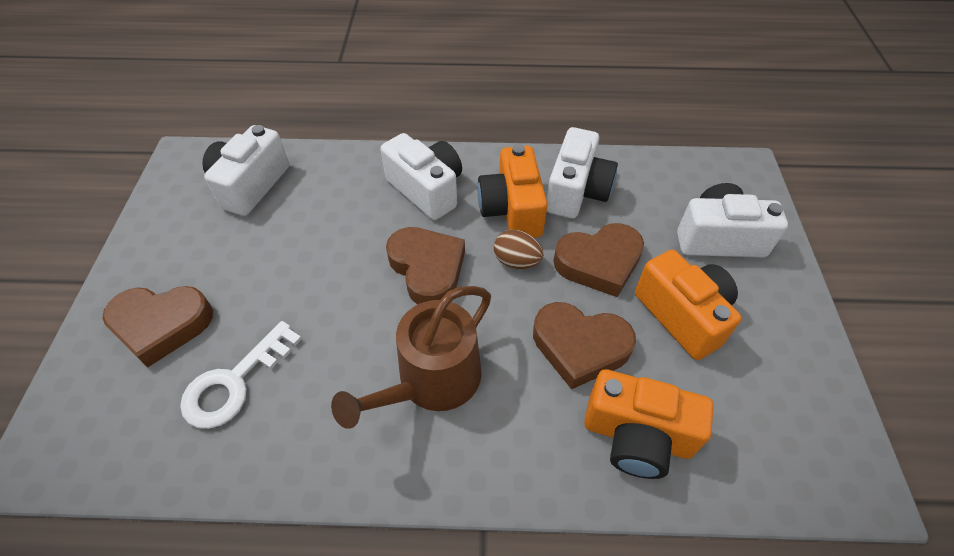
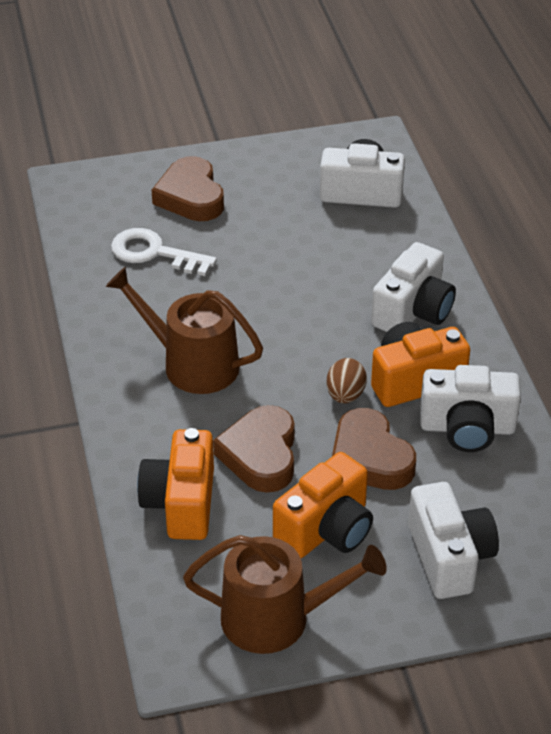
camera: 75 degrees right, 10 degrees down
(427, 269) = (310, 334): brown heart -> none
(792, 381) = (276, 618): none -> brown watering can

